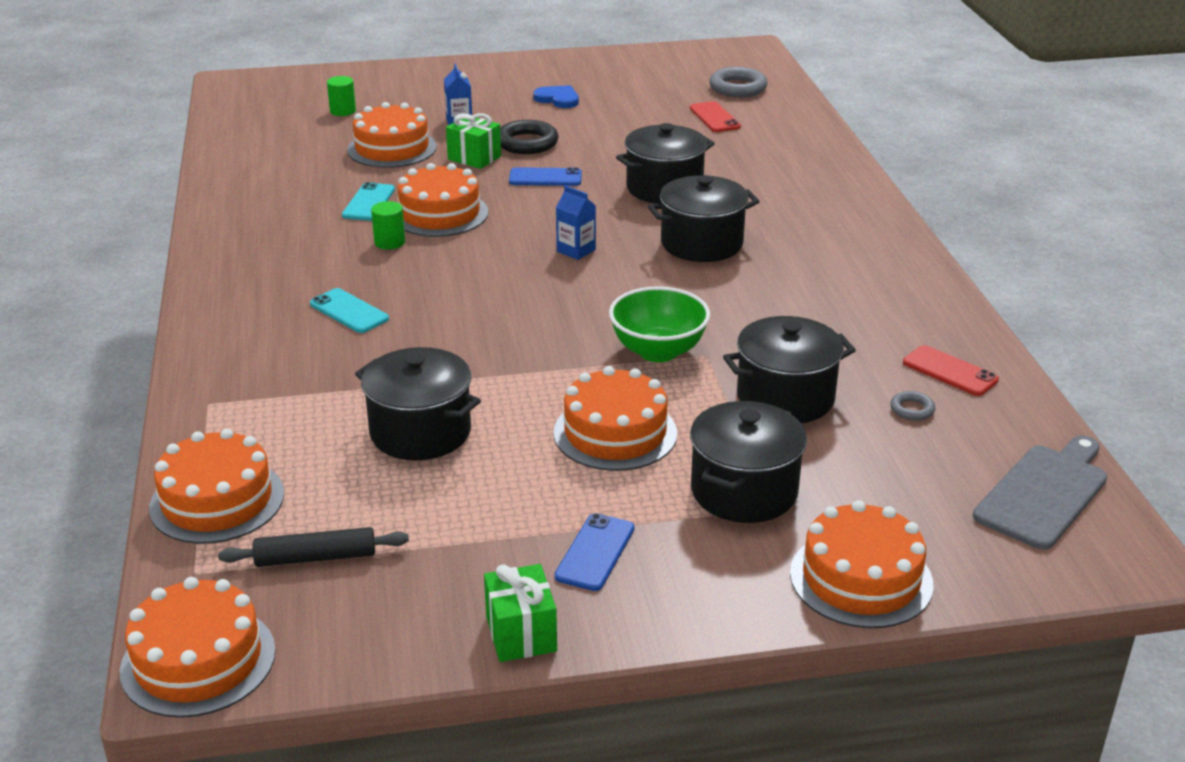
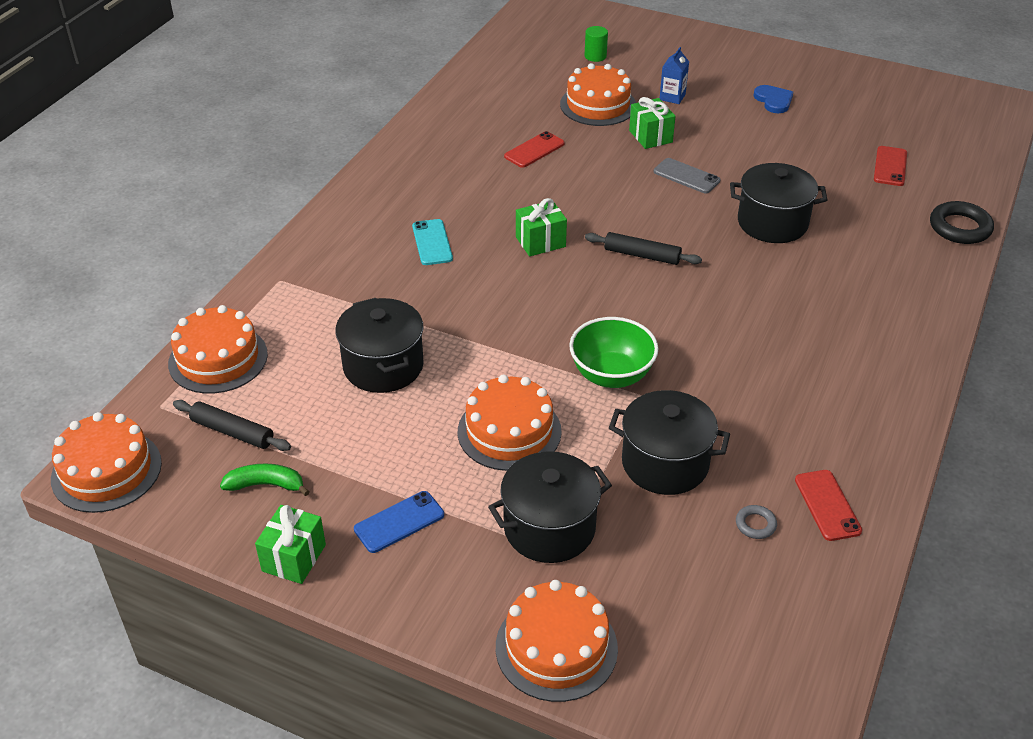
camera: 35 degrees right, 10 degrees up
(369, 202) = (534, 150): turquoise phone -> red phone
(389, 242) = (515, 192): green cylinder -> none
(412, 586) = (266, 485): none -> green banana
(439, 213) = (574, 180): orange cake -> none
(464, 273) = (540, 242): none -> green gift
(527, 143) = (705, 136): black ring -> black ring (960, 227)
(545, 178) = (686, 176): blue phone -> grey phone
(576, 250) = (642, 255): blue carton -> black rolling pin
(701, 244) = (747, 290): black pot -> none
(738, 88) = (944, 142): grey ring -> none
(1044, 493) = (781, 657): grey cutting board -> none

